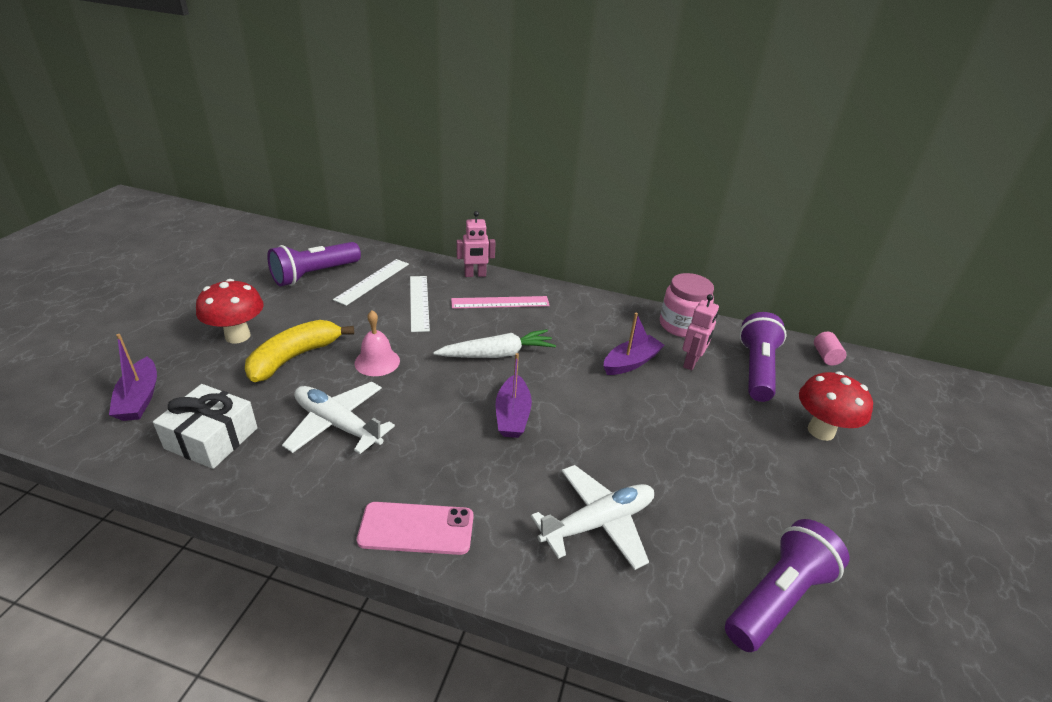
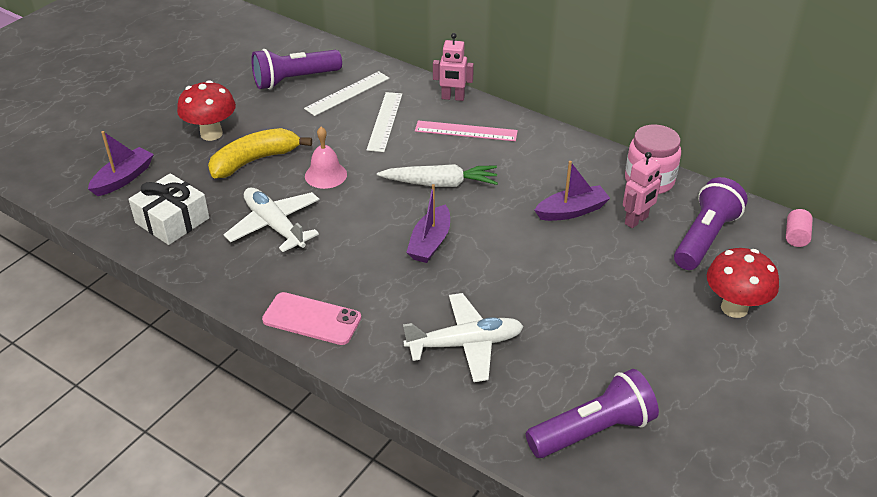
camera: 20 degrees right, 5 degrees up
(139, 398) = (123, 178): purple boat -> purple boat turned 150 degrees counterclockwise

